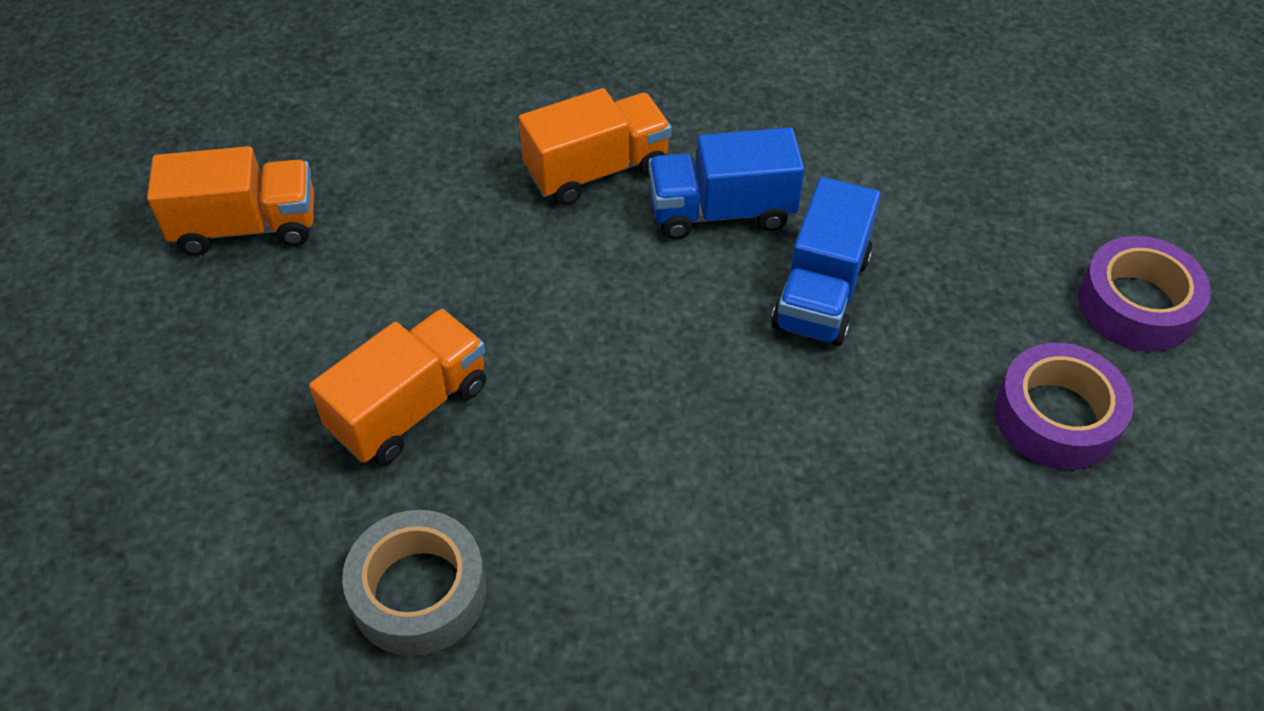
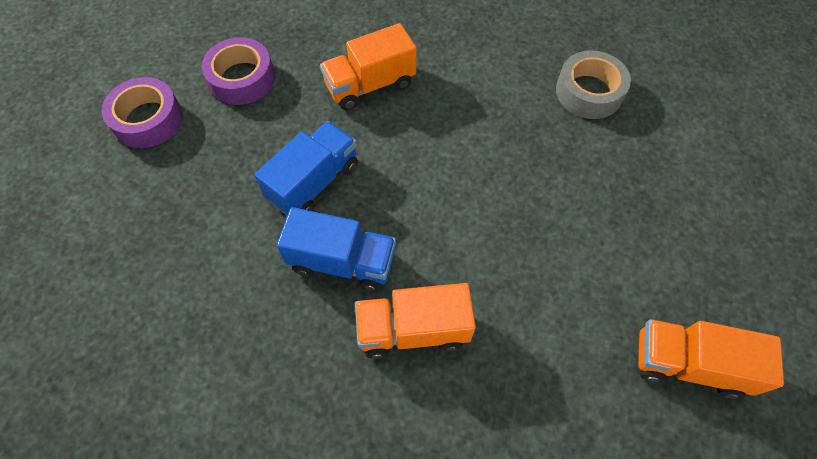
camera: 160 degrees left, 10 degrees up
(410, 408) = (581, 185): orange truck -> orange truck (370, 85)

